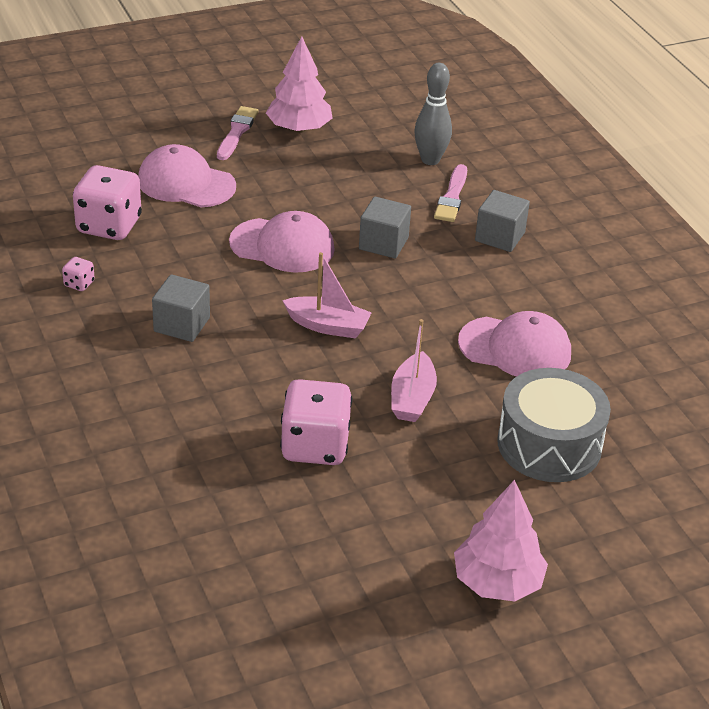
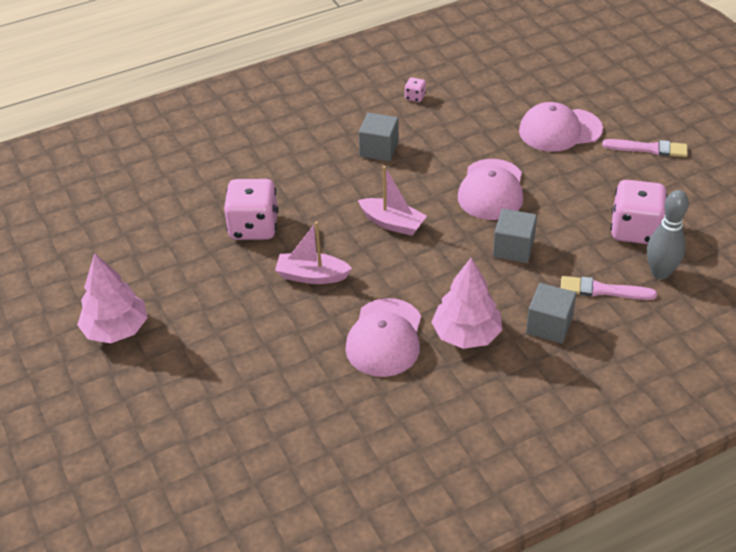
camera: 90 degrees right, 5 degrees up
(109, 225) = (489, 100): pink dice -> pink dice (635, 230)
(186, 183) = (560, 130): pink cap -> pink cap turned 120 degrees counterclockwise
(299, 129) = (673, 184): pink tree -> pink tree (466, 335)
(328, 326) = (392, 223): pink boat -> pink boat turned 75 degrees counterclockwise
(549, 444) = (264, 360): grey drum -> none

